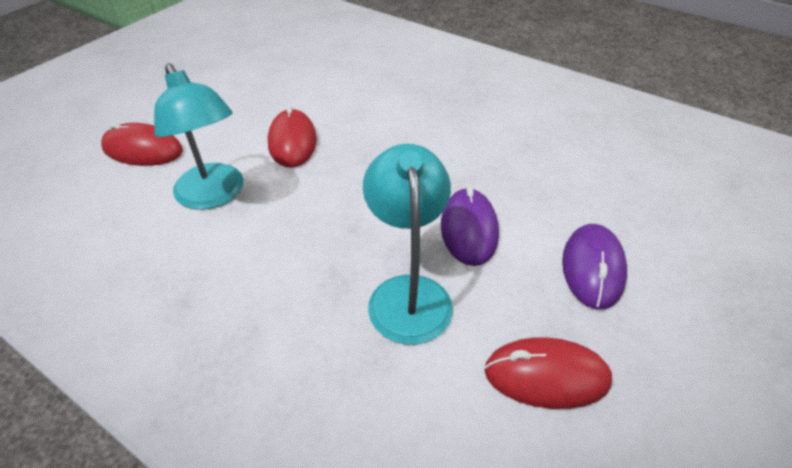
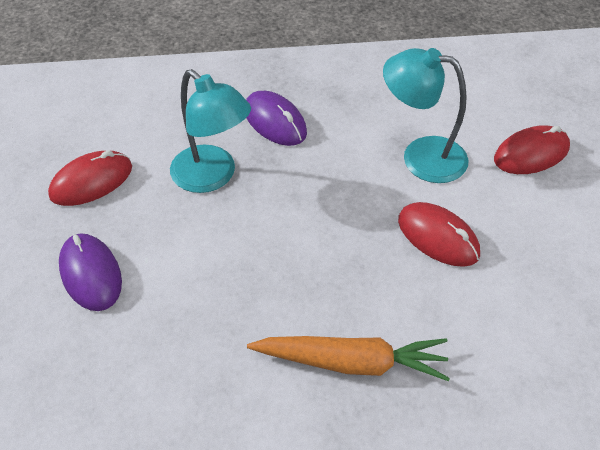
camera: 140 degrees right, 5 degrees up
(433, 117) = (352, 362): none -> orange carrot
(469, 229) = (208, 248): purple mouse -> purple mouse (275, 121)

